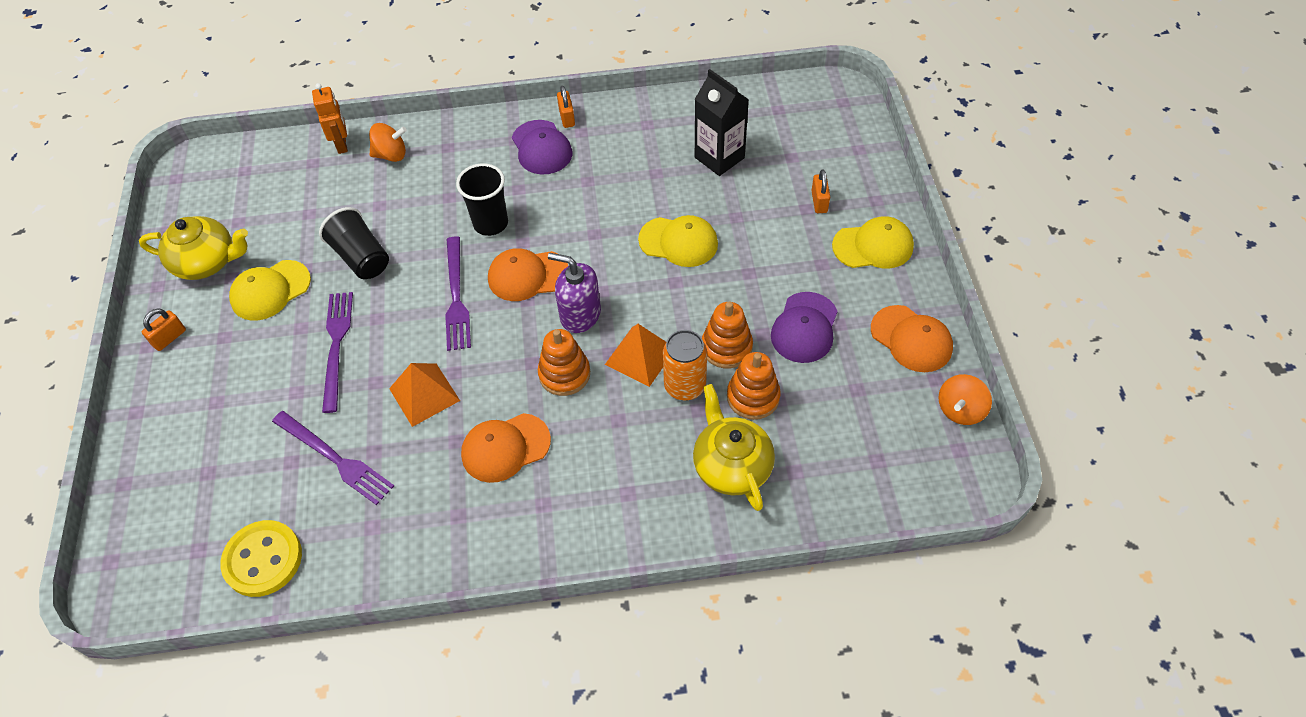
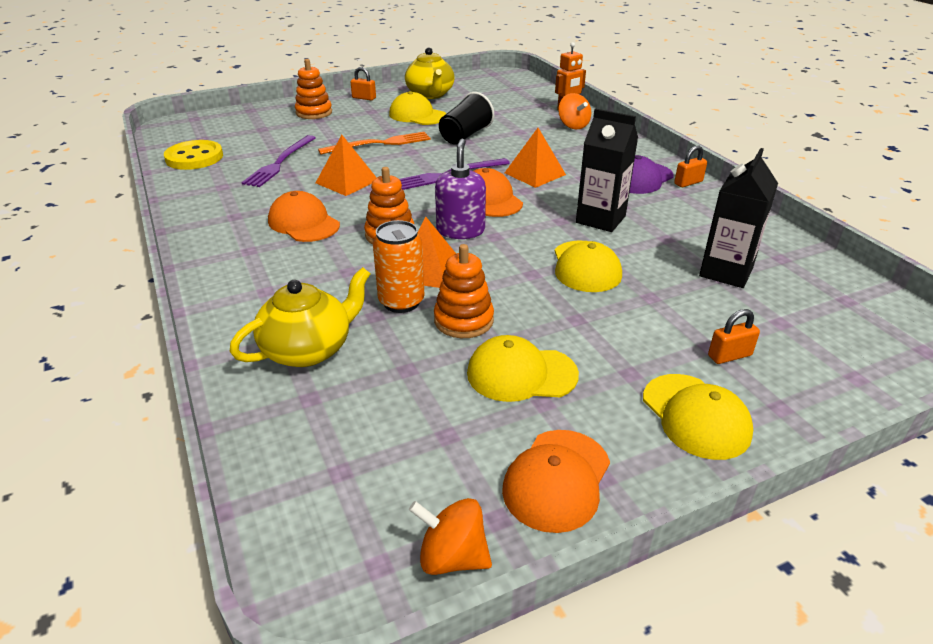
camera: 70 degrees right, 20 degrees down
(336, 346) = (379, 144): purple fork -> orange fork
(490, 223) = (535, 173): black cup -> orange pyramid
(605, 204) = (600, 219): none -> black carton
(753, 397) = (404, 350): orange stacking toy -> orange stacking toy (314, 113)
(804, 328) = (521, 374): purple cap -> yellow cap

